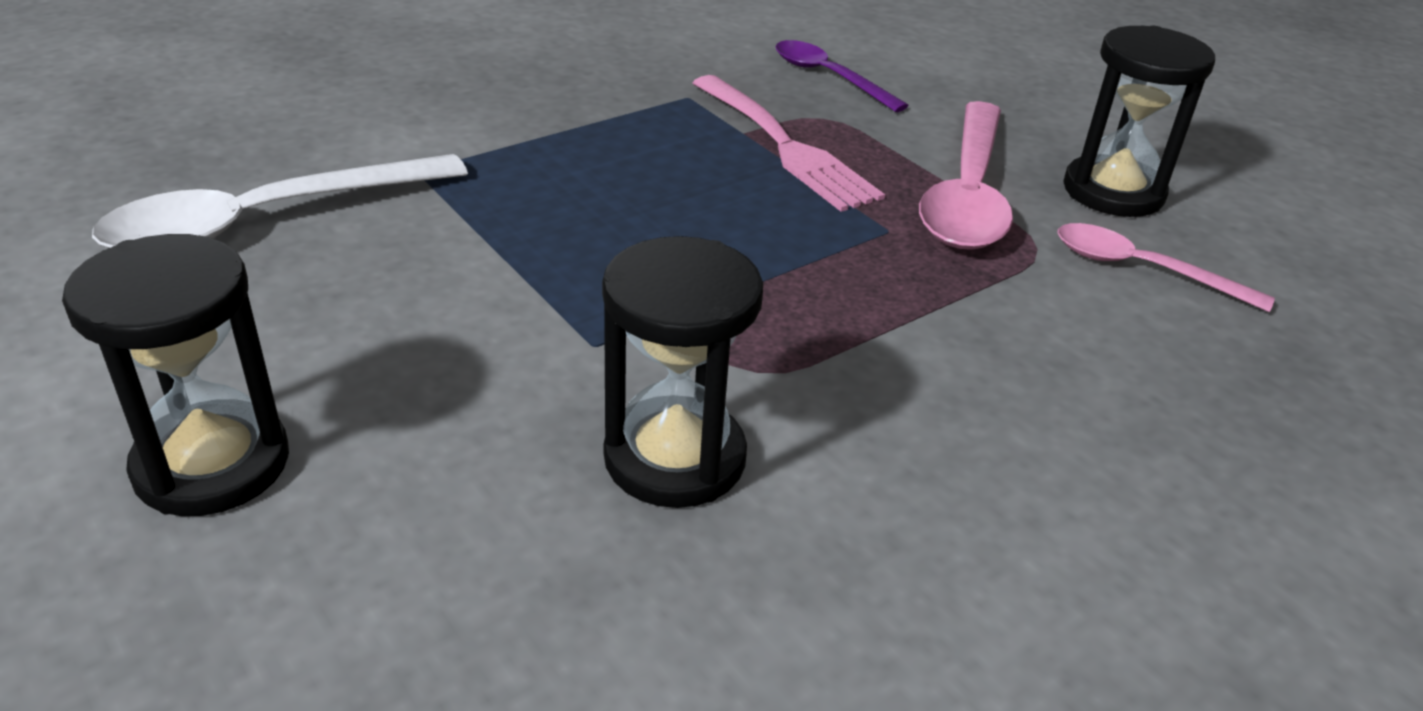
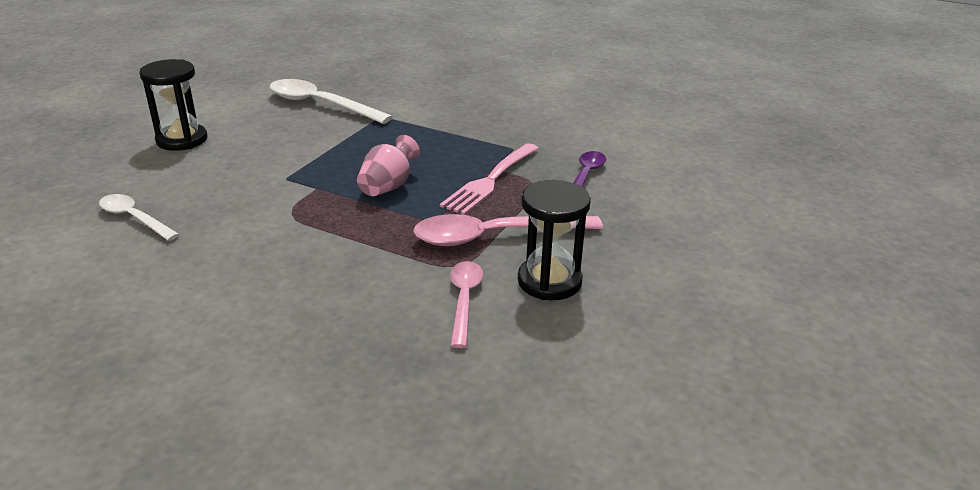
camera: 65 degrees right, 5 degrees down
(613, 623) = (134, 218): none -> white spoon
(675, 458) = (225, 209): black hourglass -> none
(732, 240) = (388, 187): none -> pink vase

